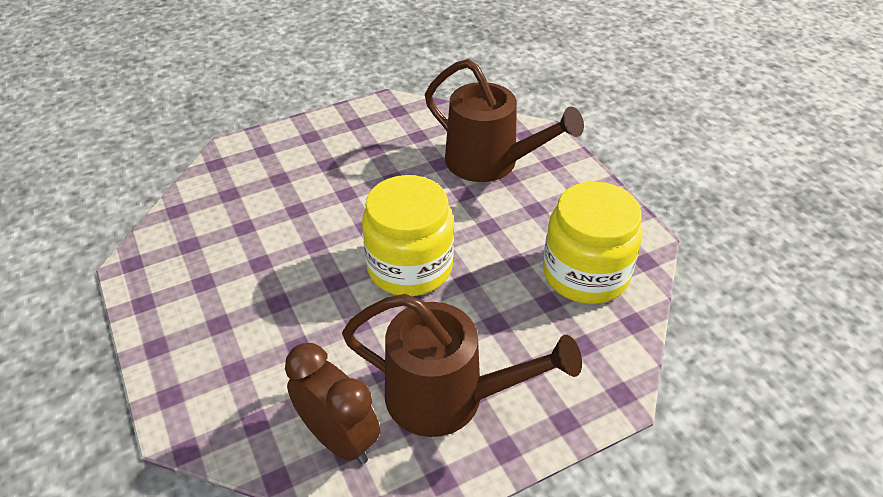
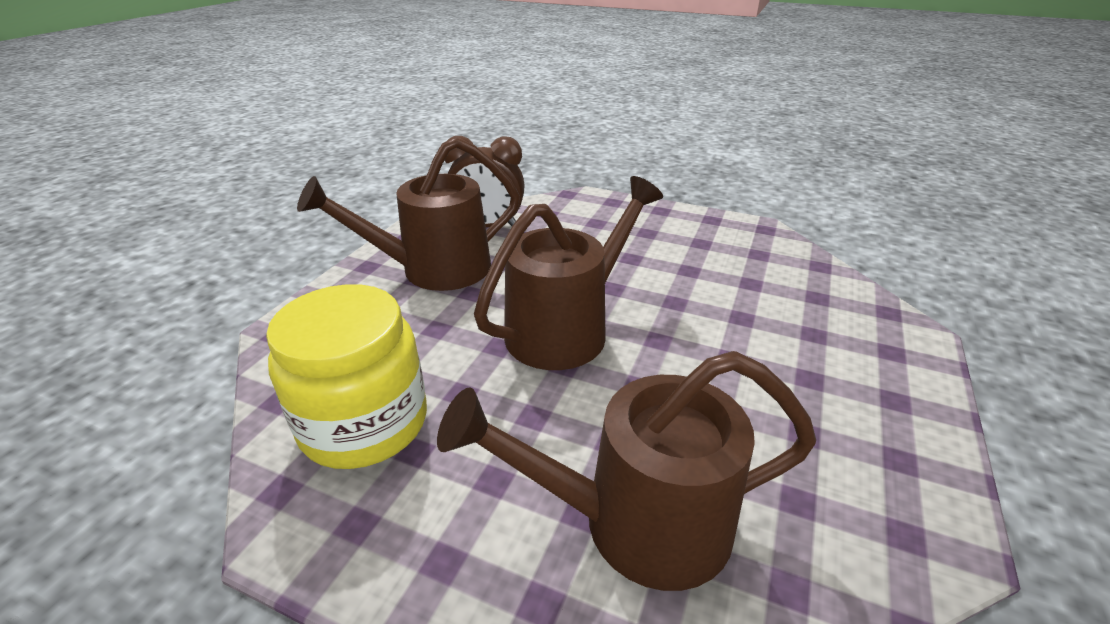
camera: 140 degrees right, 10 degrees down
(410, 267) = (566, 328): yellow jar -> brown watering can

